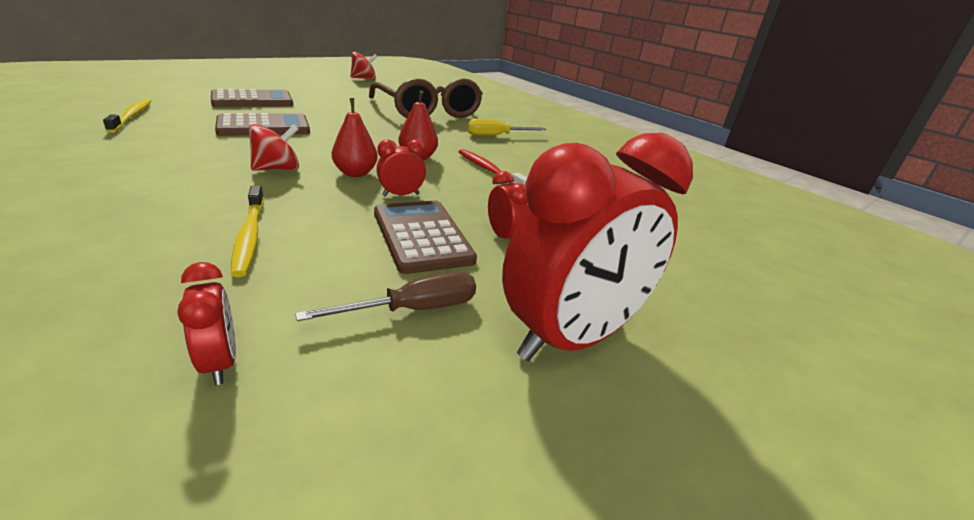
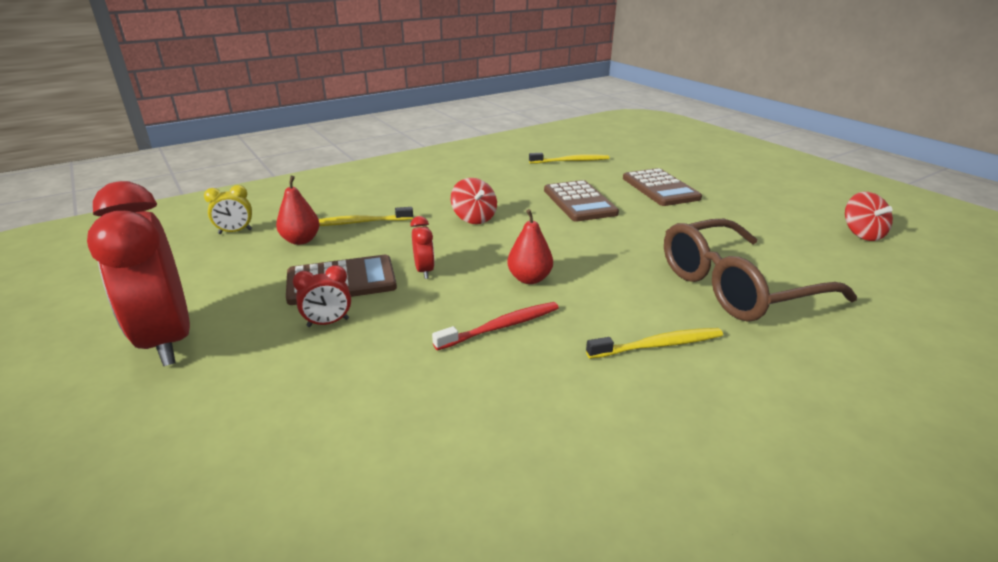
camera: 100 degrees right, 0 degrees up
(219, 363) = (235, 231): red clock -> yellow clock
(355, 173) = (473, 248): red pear -> red pear (301, 240)
(413, 310) = (244, 278): brown screwdriver -> none
(496, 136) = (658, 345): yellow screwdriver -> yellow toothbrush

